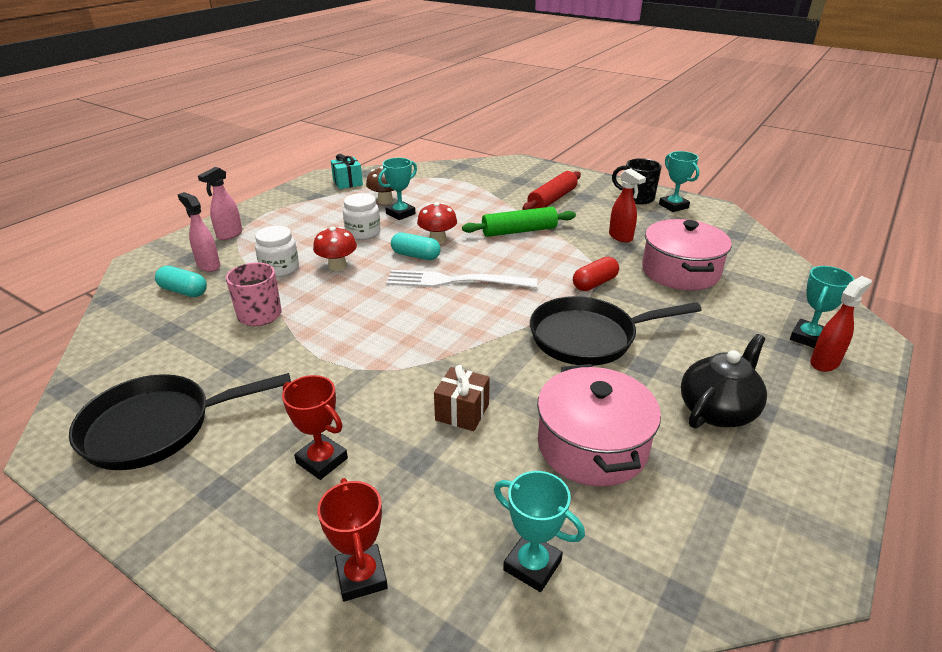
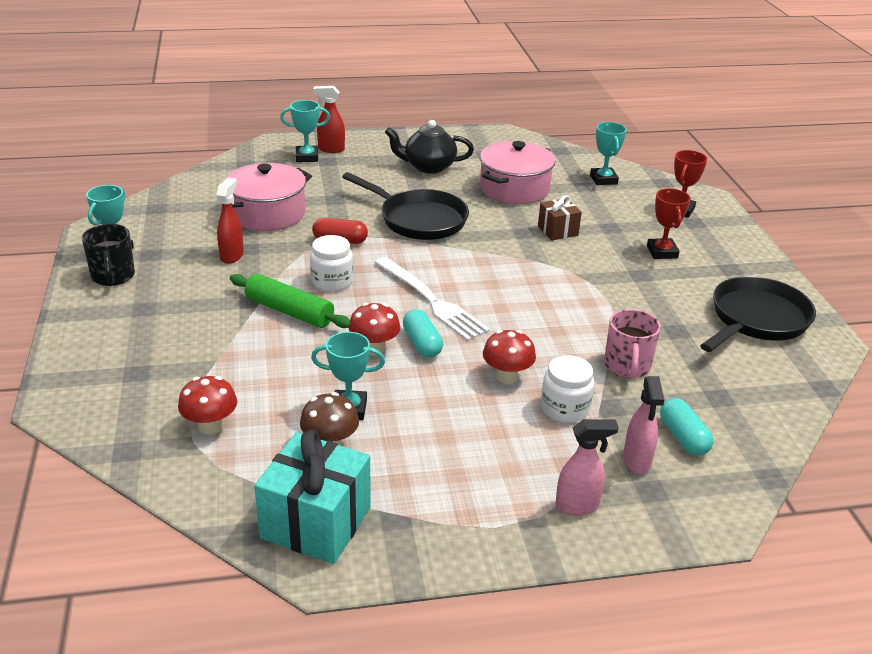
camera: 135 degrees left, 0 degrees up
(156, 427) = (756, 319): black pan -> black pan turned 75 degrees counterclockwise
(348, 183) = (316, 522): turquoise gift -> turquoise gift, size x1.79
(363, 233) = (427, 405): white jar -> white jar (332, 281)
(448, 183) = (210, 426): none -> red mushroom
(552, 199) = (178, 325): red rolling pin -> none

